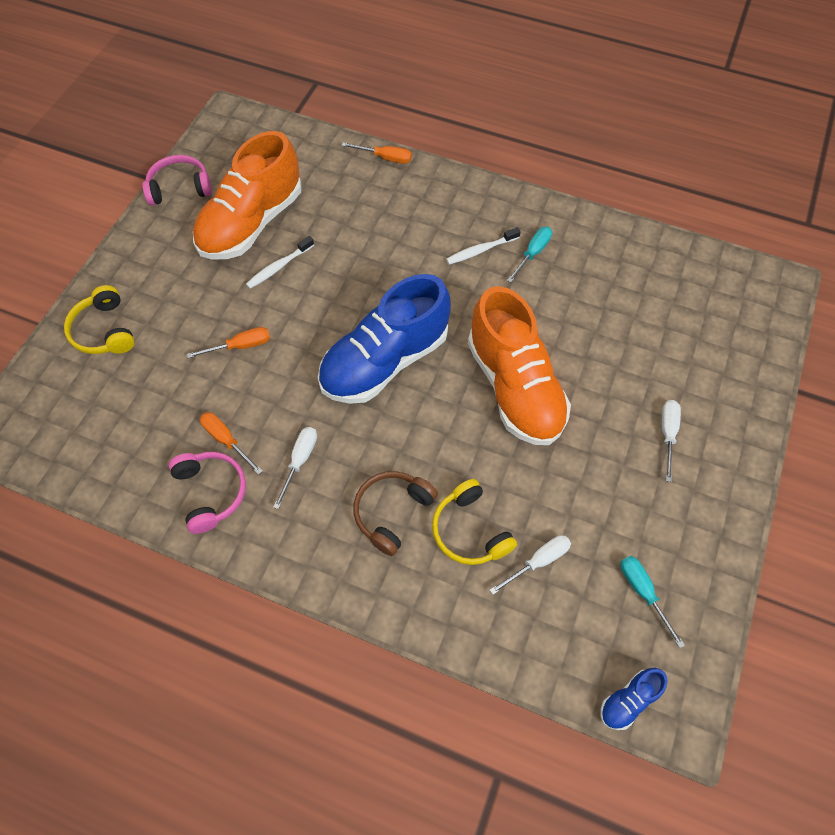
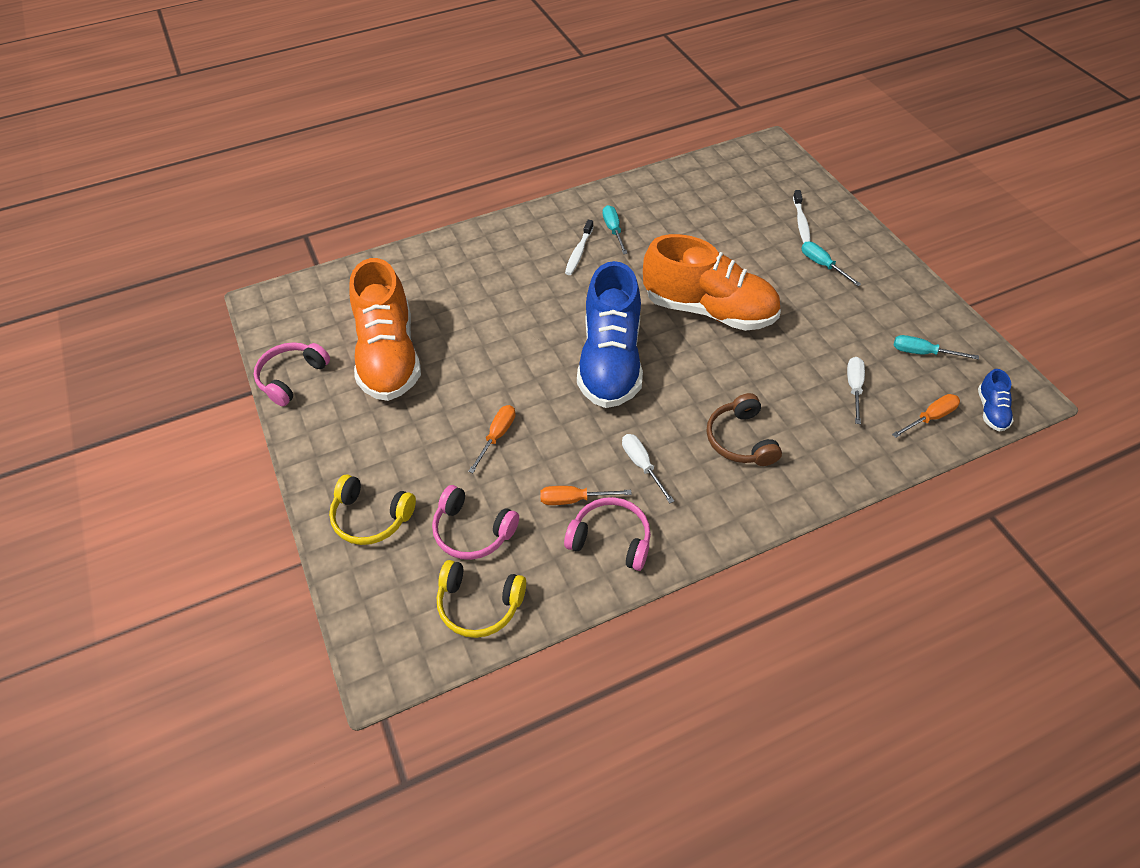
camera: 45 degrees left, 10 degrees down
(143, 399) = (472, 531): none -> pink headphones
(279, 267) = (452, 367): white toothbrush -> white toothbrush (801, 222)
(385, 158) = (432, 245): orange screwdriver -> orange screwdriver (930, 417)
(470, 530) = (797, 407): yellow headphones -> yellow headphones (479, 604)
(667, 434) = (822, 265): white screwdriver -> turquoise screwdriver

